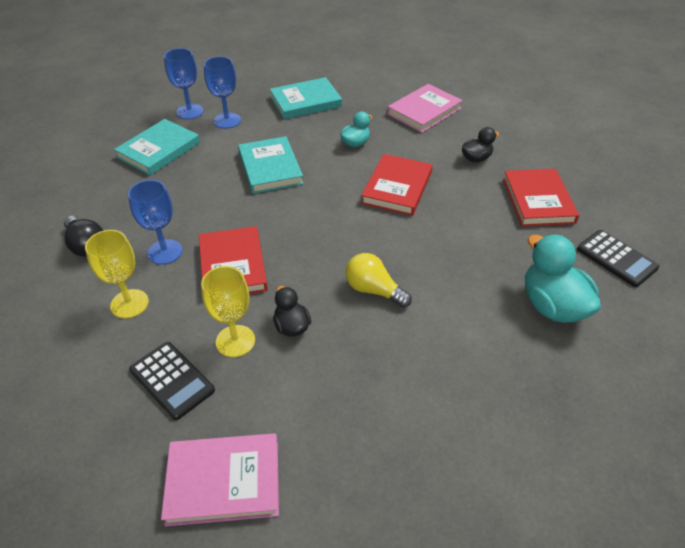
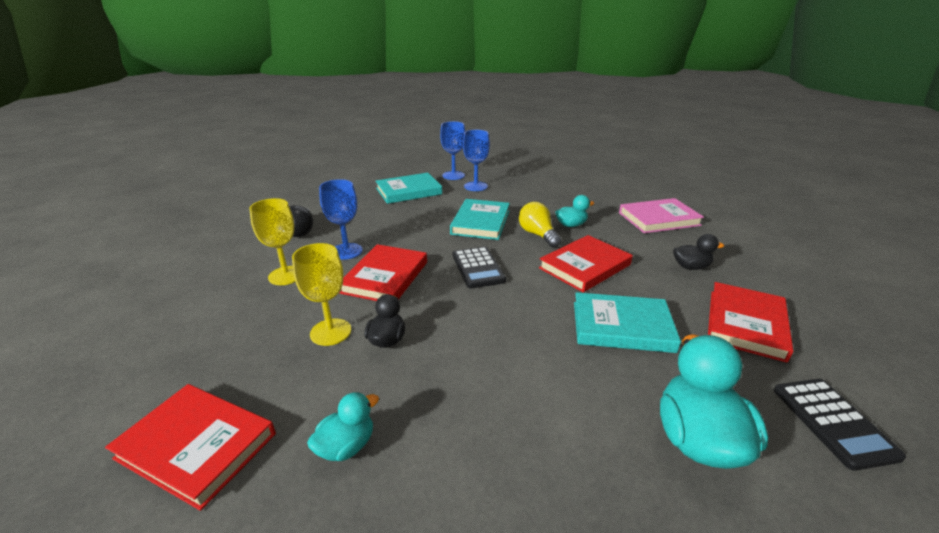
camera: 30 degrees right, 15 degrees down
(172, 380) = (253, 341): black calculator -> black calculator (478, 268)
(223, 481) = (197, 446): pink book -> red book
(305, 102) = (550, 189): turquoise book -> turquoise book (622, 326)
(339, 422) = (346, 446): none -> turquoise duck
(373, 290) = (490, 340): yellow light bulb -> yellow light bulb (538, 234)

